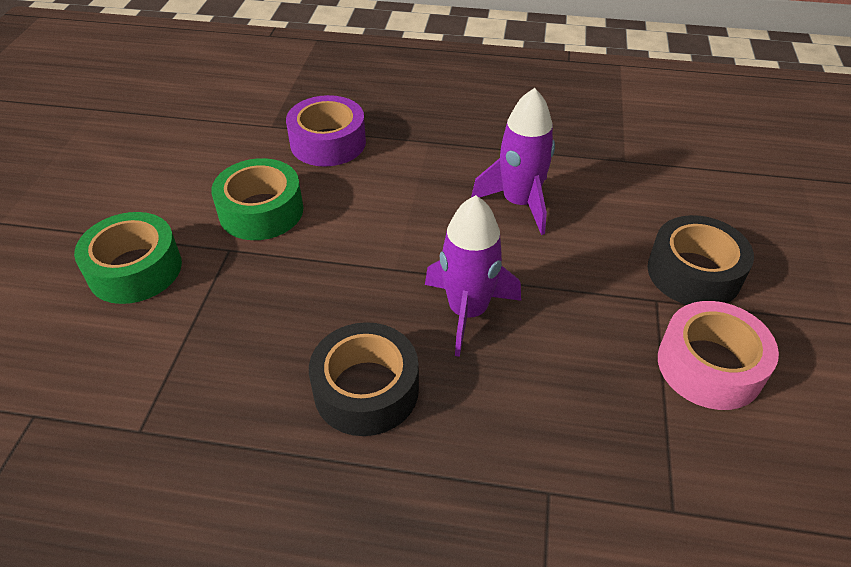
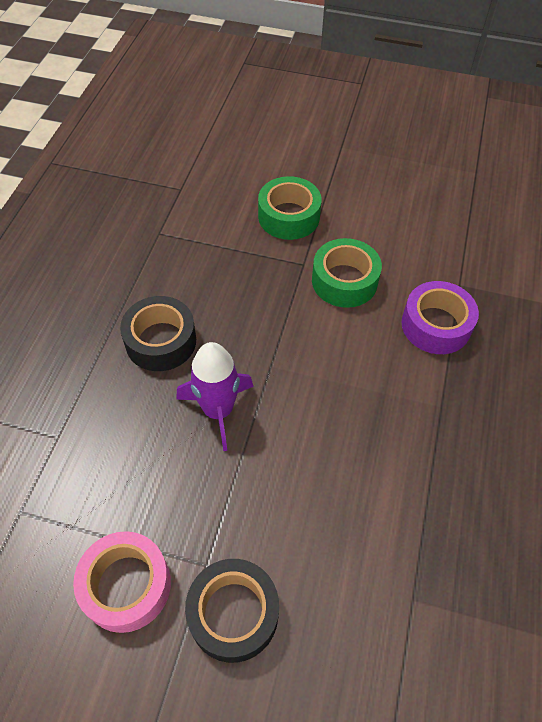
camera: 95 degrees right, 10 degrees up
(519, 203) = (345, 473): purple rocket -> none

